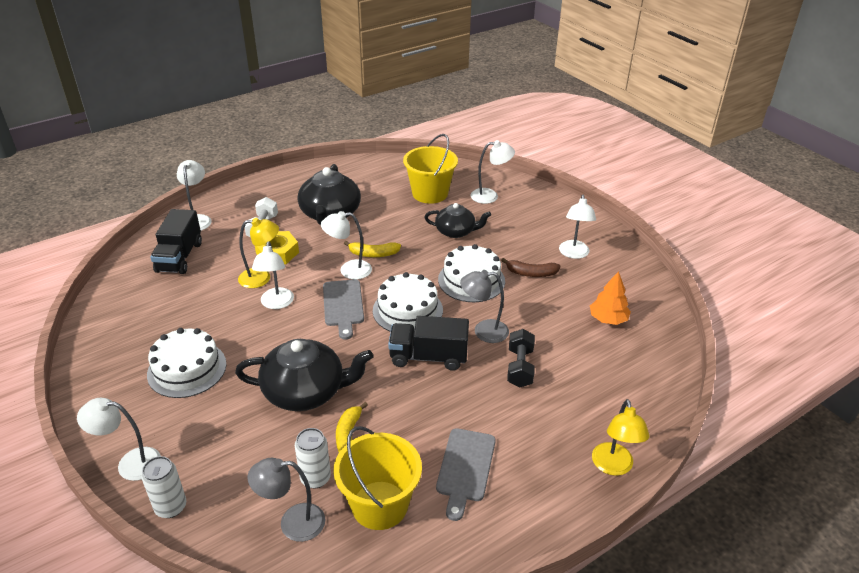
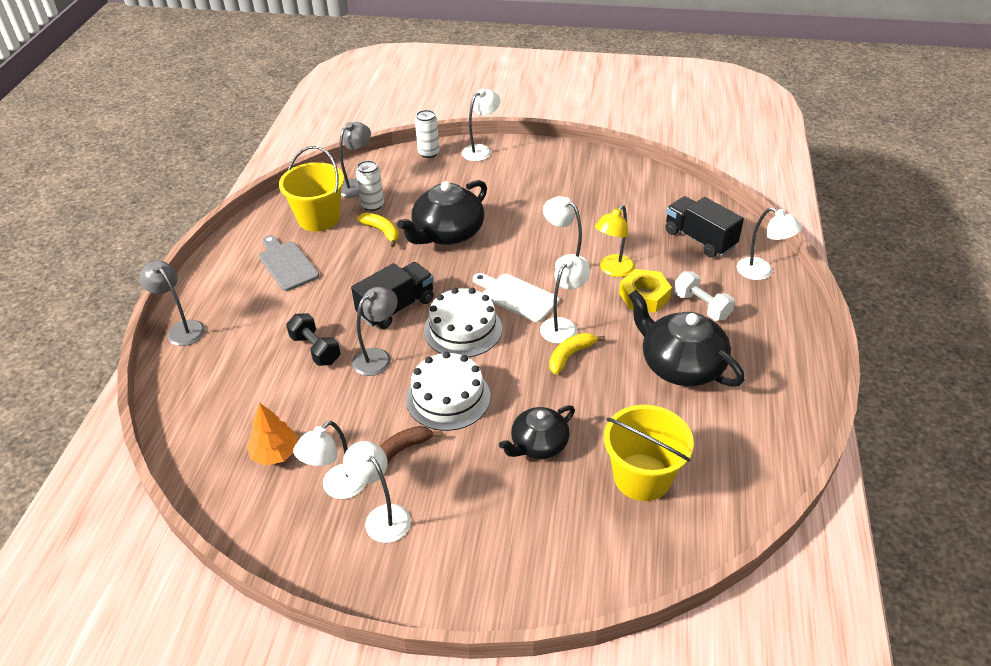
camera: 135 degrees right, 5 degrees up
(187, 369) = (540, 195): white cake -> none
(343, 305) = (517, 296): grey cutting board -> white cutting board
(490, 196) = (576, 535): white lamp -> white lamp (337, 488)
(613, 467) = (182, 329): yellow lamp -> grey lamp

